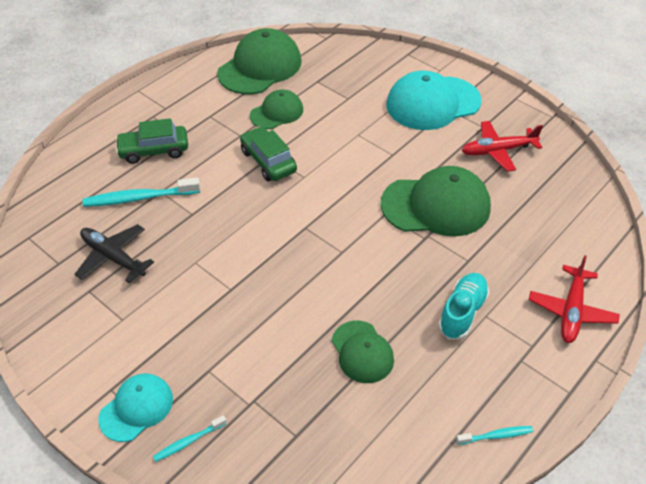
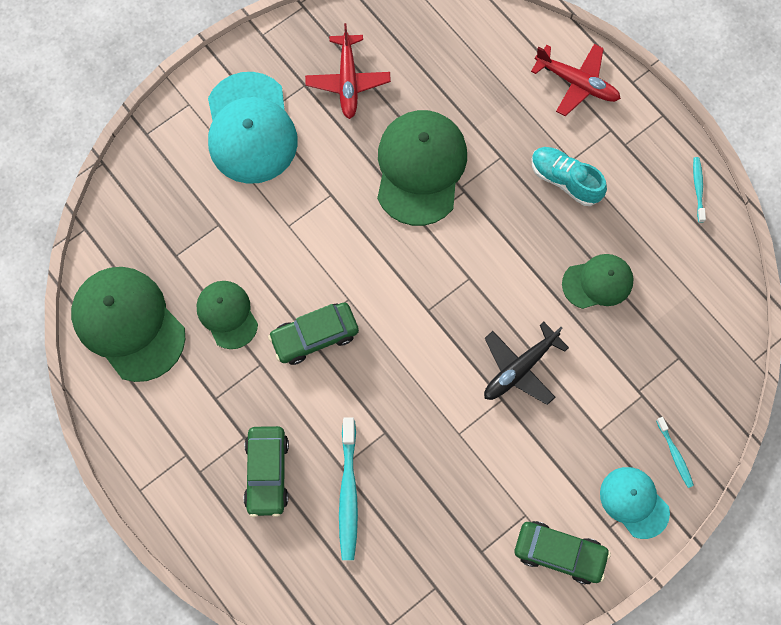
camera: 80 degrees left, 25 degrees up
(86, 350) = (559, 553): none -> green car
(113, 258) = (438, 524): black plane -> black plane (520, 368)

